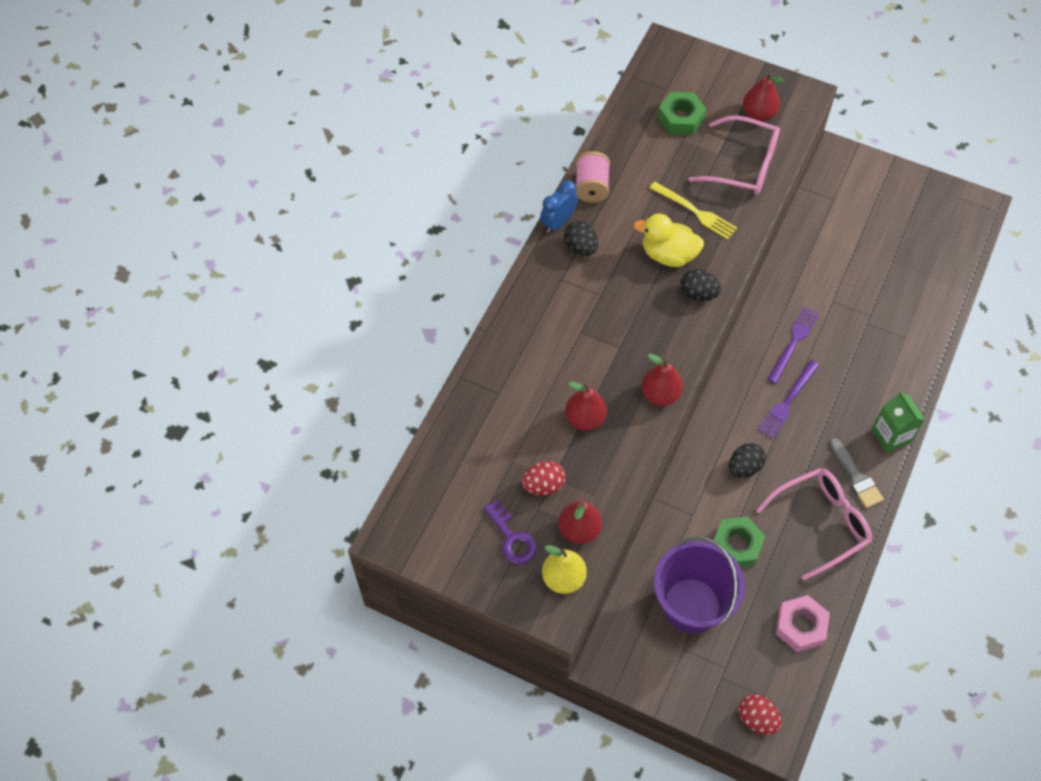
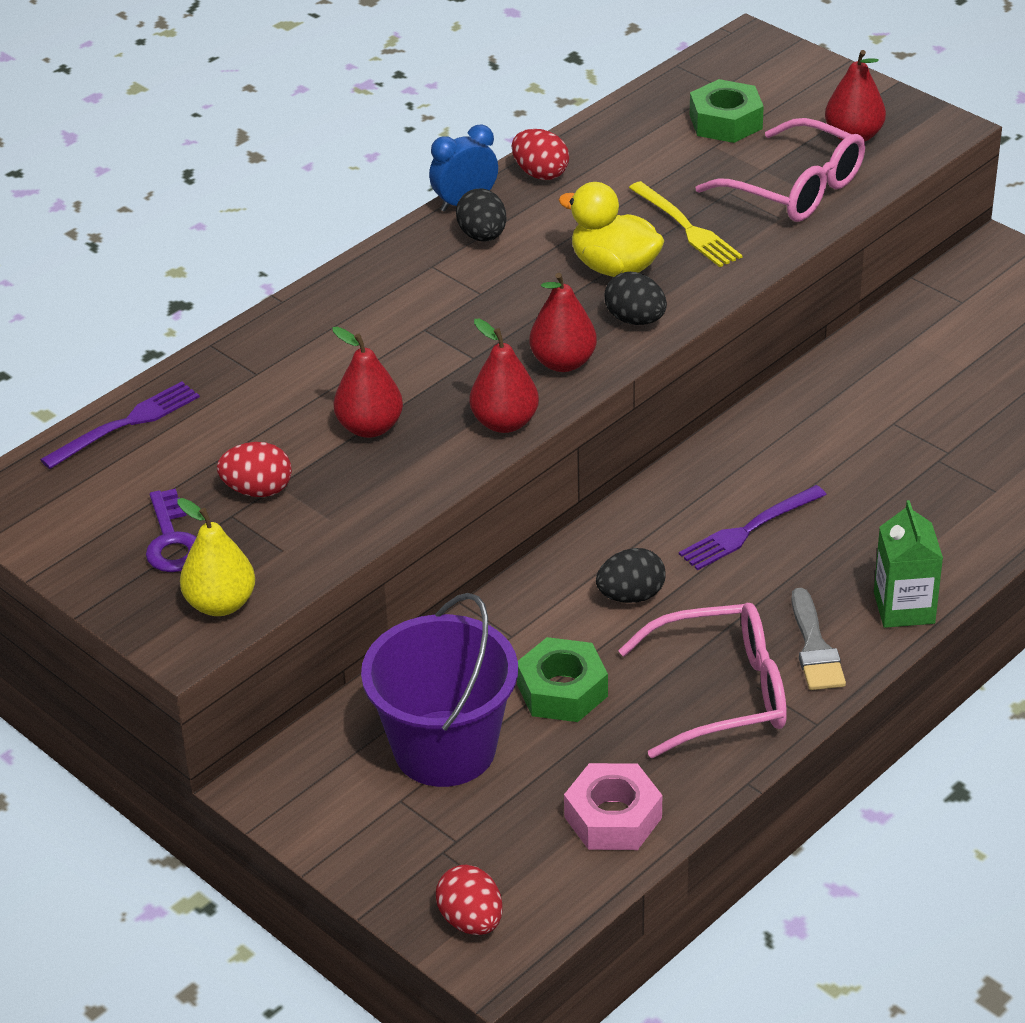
camera: 20 degrees right, 20 degrees down
(579, 530) = (281, 552): red pear -> red pear (563, 362)
(591, 187) = (540, 173): pink spool -> red egg
(794, 342) = (800, 459): purple fork -> purple fork (127, 423)

